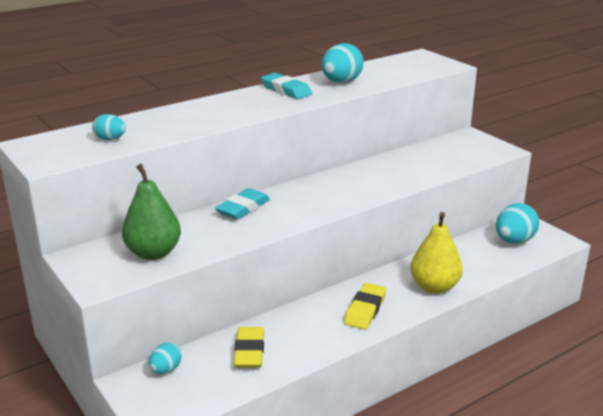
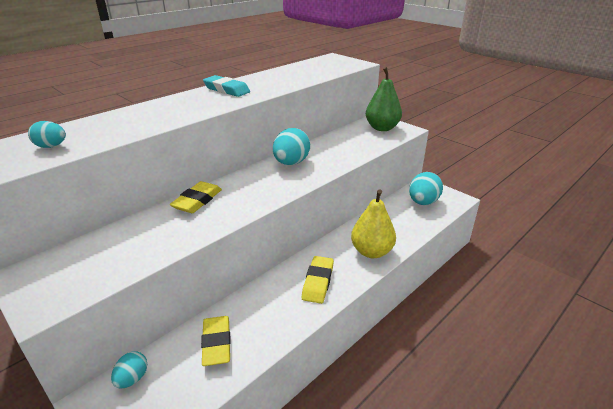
camera: 10 degrees left, 5 degrees up
(153, 253) = (107, 260): green pear -> green pear (382, 128)
(243, 208) = (197, 201): turquoise eraser -> yellow eraser
(341, 82) = (273, 81): turquoise egg -> turquoise egg (291, 163)

